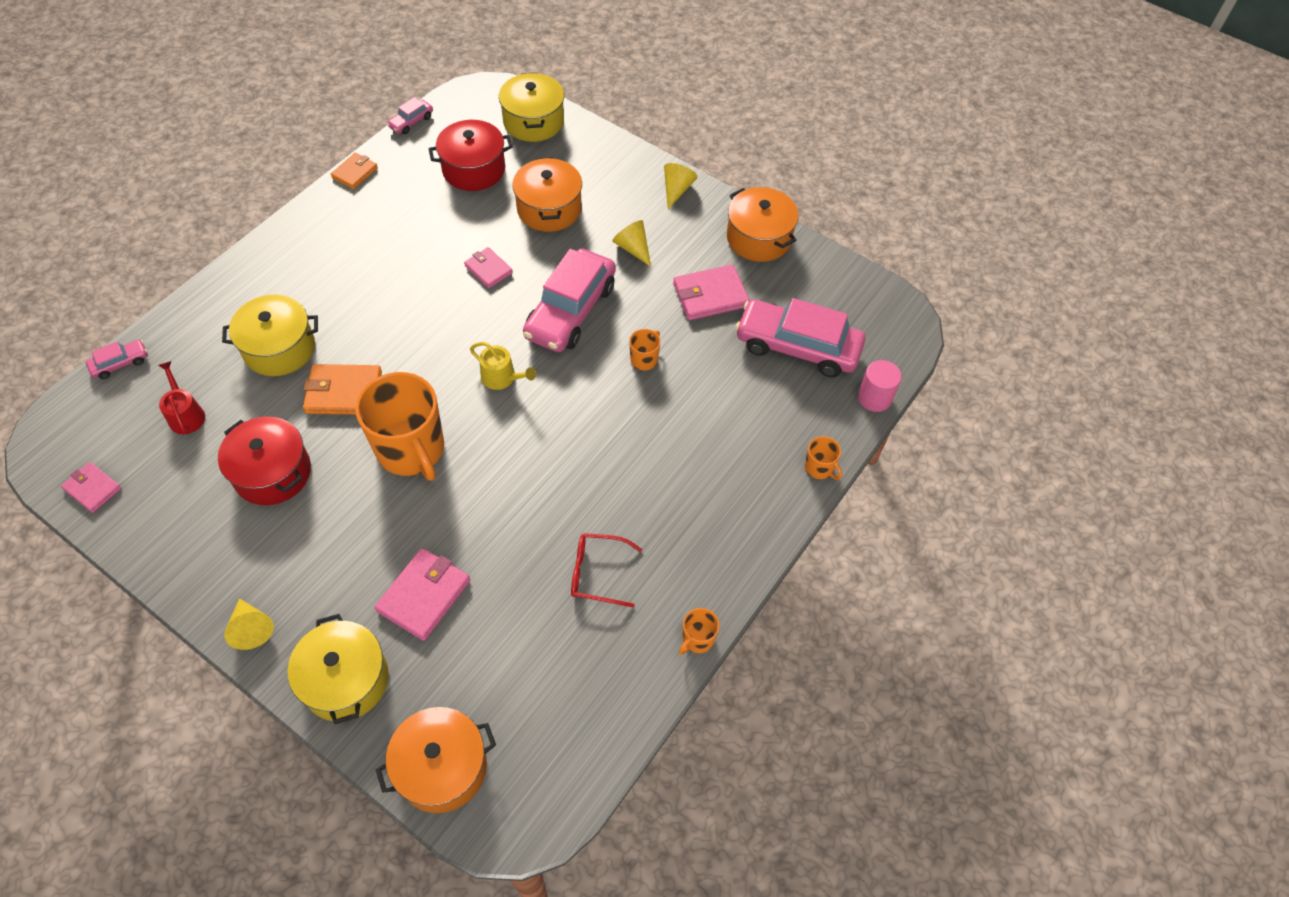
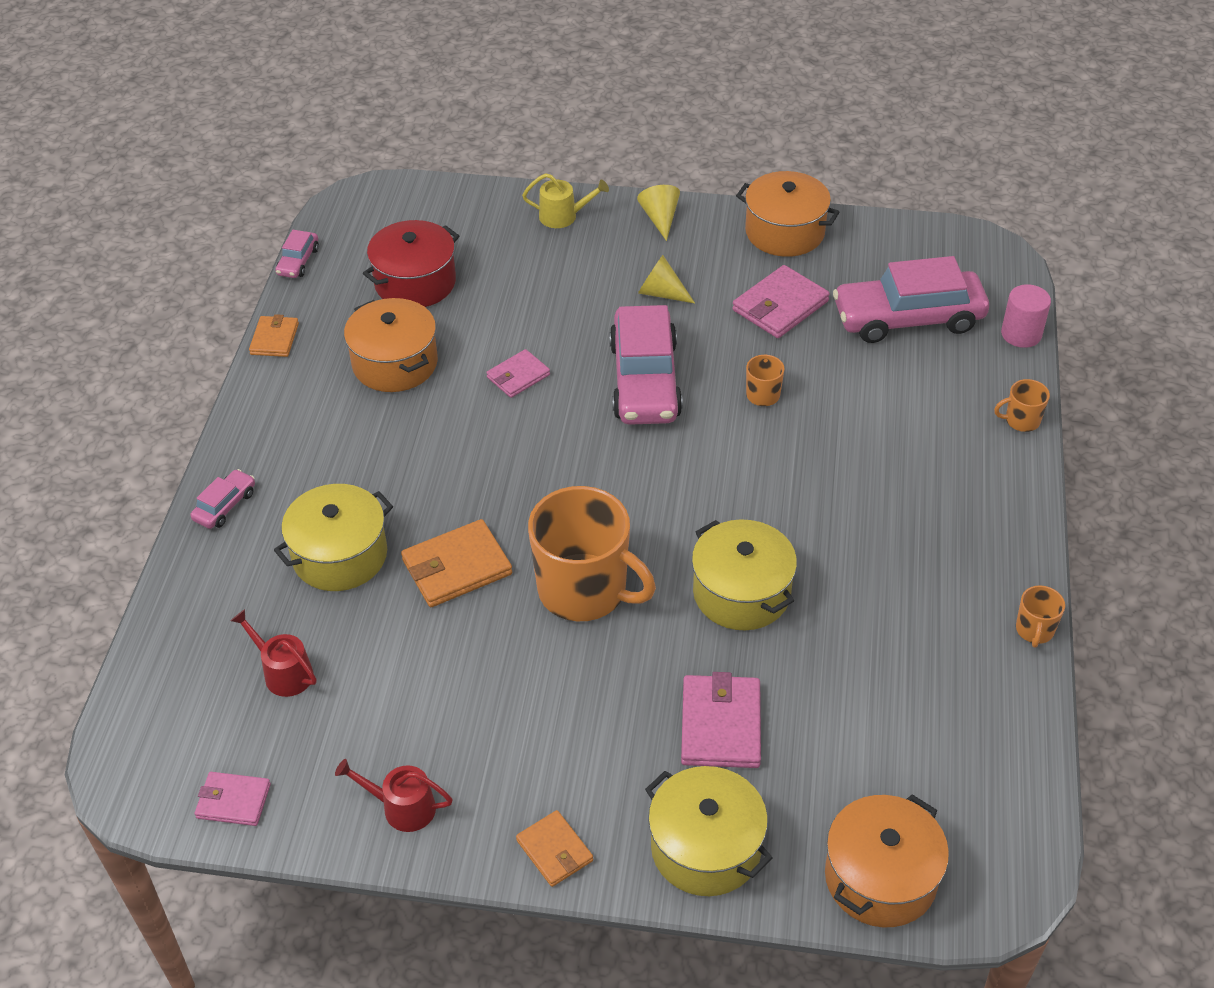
camera: 25 degrees left, 10 degrees down
(120, 363) = (151, 655): pink car -> pink car (225, 506)
(184, 547) = (402, 807): none -> red watering can
(251, 628) = (554, 850): yellow cone -> orange wallet
(272, 473) = (442, 684): red pot -> none
(488, 269) = (518, 376): pink wallet -> pink wallet turned 60 degrees counterclockwise
(502, 378) = (625, 476): yellow watering can -> yellow watering can (563, 216)
(533, 121) = (444, 209): yellow pot -> yellow pot (741, 593)
(549, 209) = (535, 289): orange pot -> orange pot (395, 363)
(598, 573) = (885, 617): red glasses -> none
(819, 468) = (1021, 420): orange mug -> orange mug turned 150 degrees clockwise

